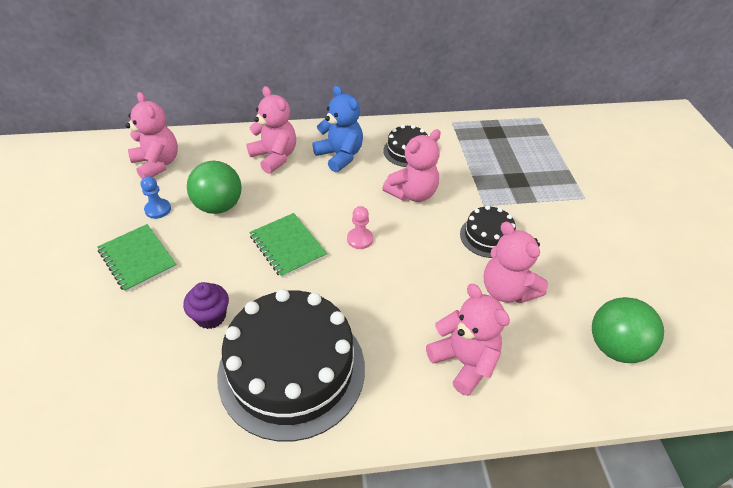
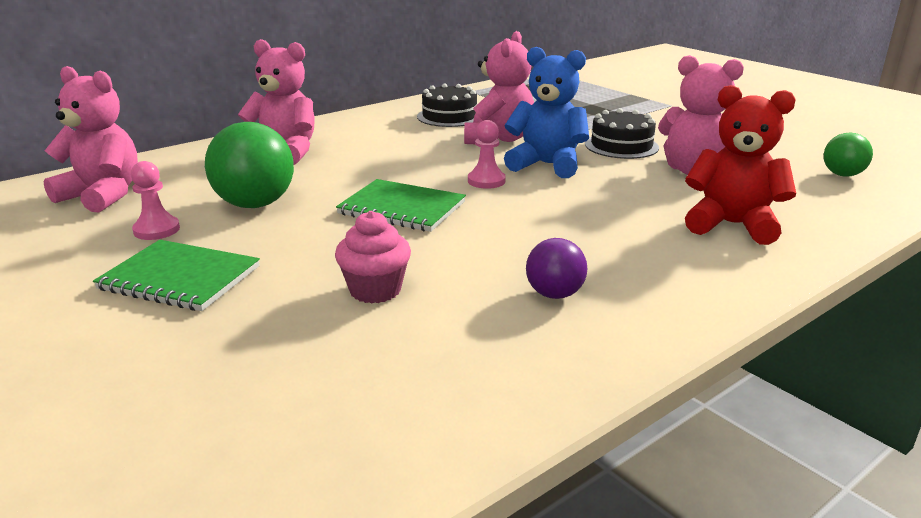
camera: 30 degrees left, 20 degrees down
(158, 209) = (156, 230): blue pawn -> pink pawn
(211, 316) = (375, 290): purple cupcake -> pink cupcake
(292, 369) = (554, 294): black cake -> purple ball
(340, 156) = (372, 135): blue teddy bear -> blue teddy bear (547, 165)
(464, 361) = (732, 225): pink teddy bear -> red teddy bear
(615, 347) = (842, 175): green ball -> green ball, size x0.57

